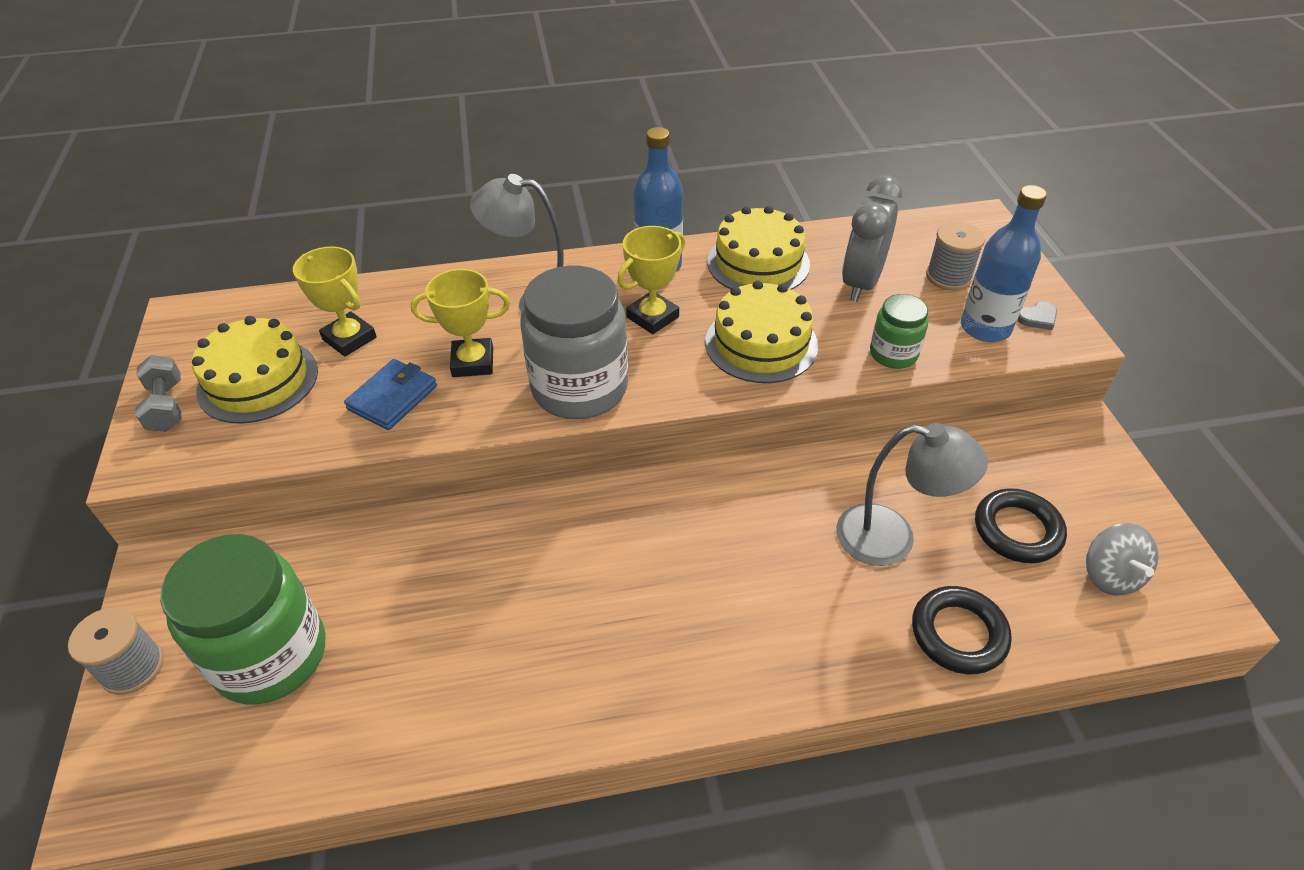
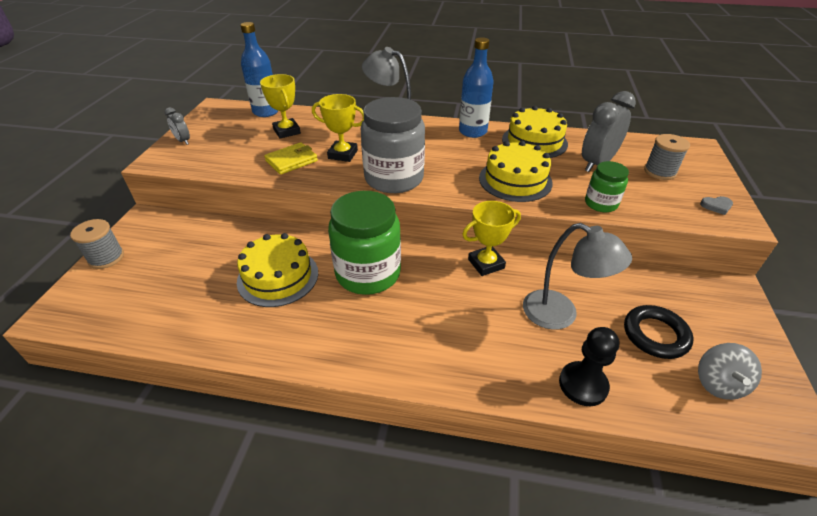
camera: 20 degrees right, 5 degrees down
(167, 406) = (183, 141): grey dumbbell -> grey clock
(258, 381) = (231, 140): yellow cake -> yellow cake (278, 277)
(271, 655) = (171, 271): green jar -> green jar (368, 273)
(392, 398) = (291, 161): blue wallet -> yellow wallet
(652, 317) = (455, 154): yellow trophy -> yellow trophy (486, 264)
(958, 634) = (583, 385): black ring -> black pawn
(985, 328) = (674, 203): blue bottle -> blue bottle (266, 112)

